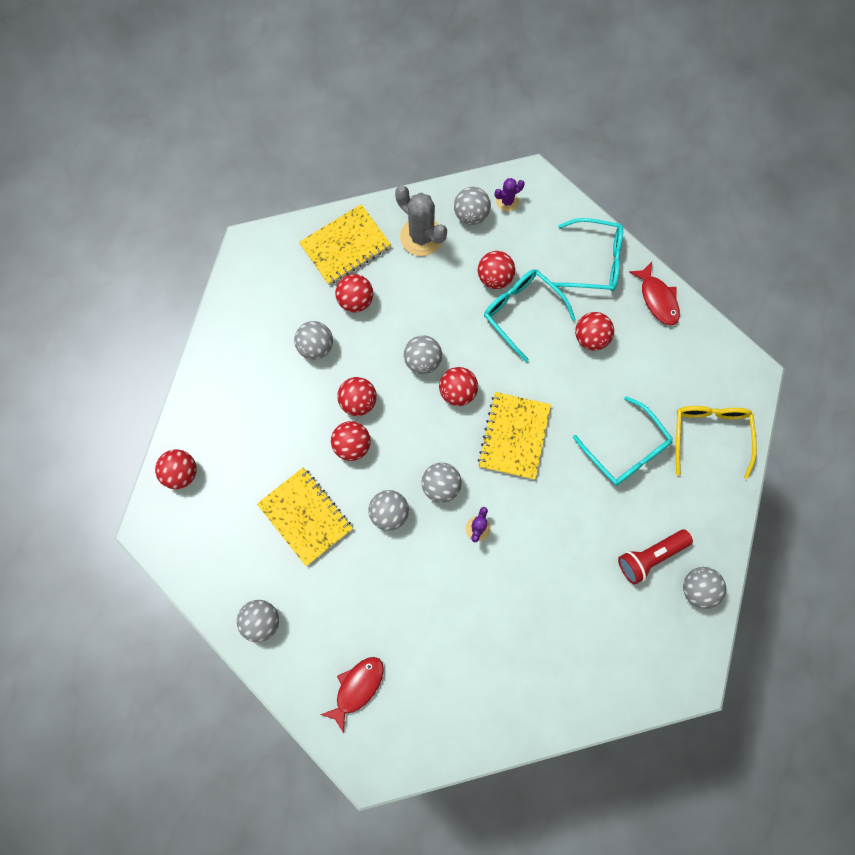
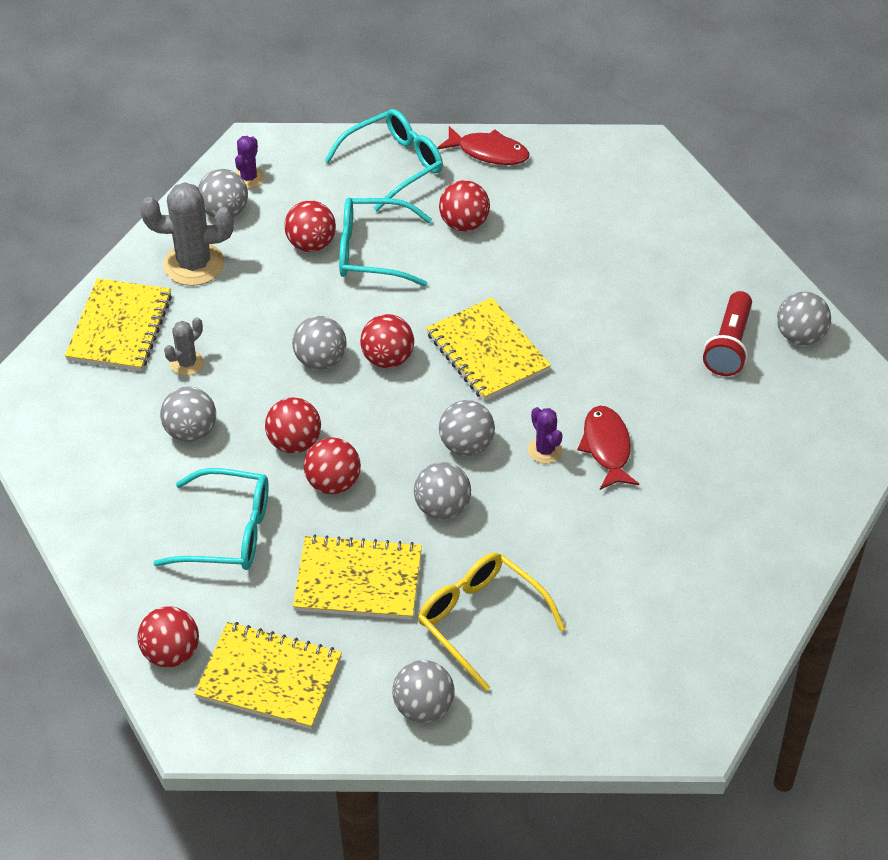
camera: 45 degrees left, 25 degrees down
(210, 532) = (269, 678): none -> yellow notebook
(355, 300) = (187, 363): red ball -> grey cactus
(357, 688) = (593, 678): red fish -> red fish (607, 447)
(626, 450) = (605, 283): turquoise glasses -> turquoise glasses (228, 532)
(710, 435) = (664, 217): yellow glasses -> yellow glasses (481, 620)

